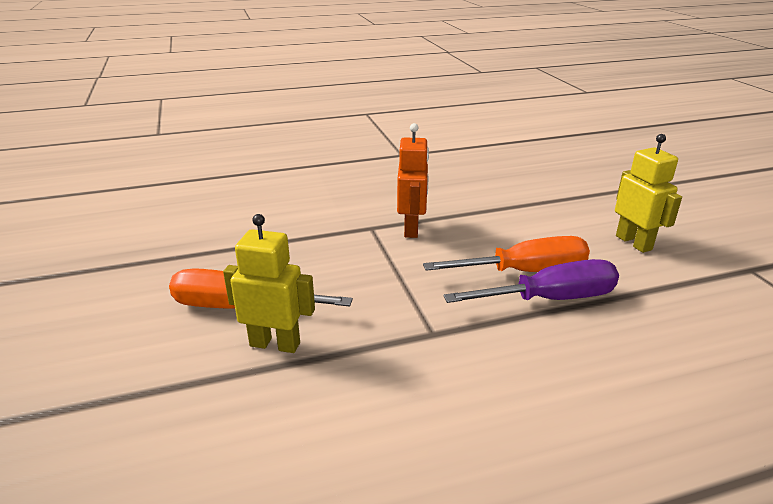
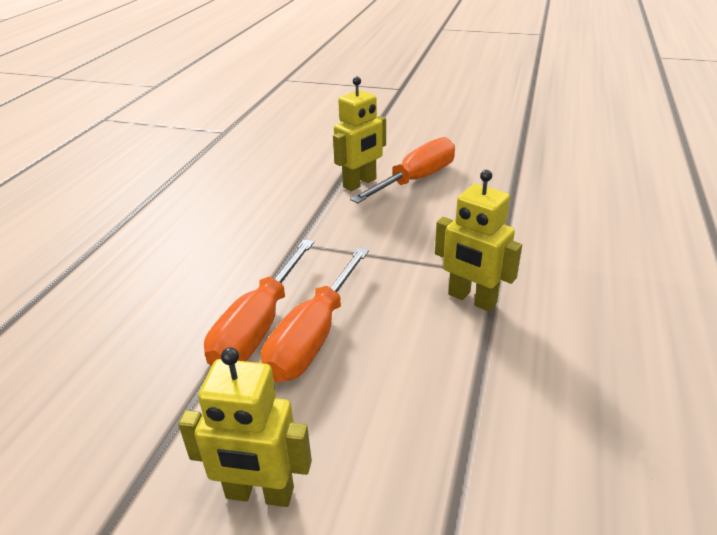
camera: 125 degrees right, 5 degrees up
(412, 229) = (471, 299): orange robot -> yellow robot
(549, 299) = (259, 326): purple screwdriver -> orange screwdriver

